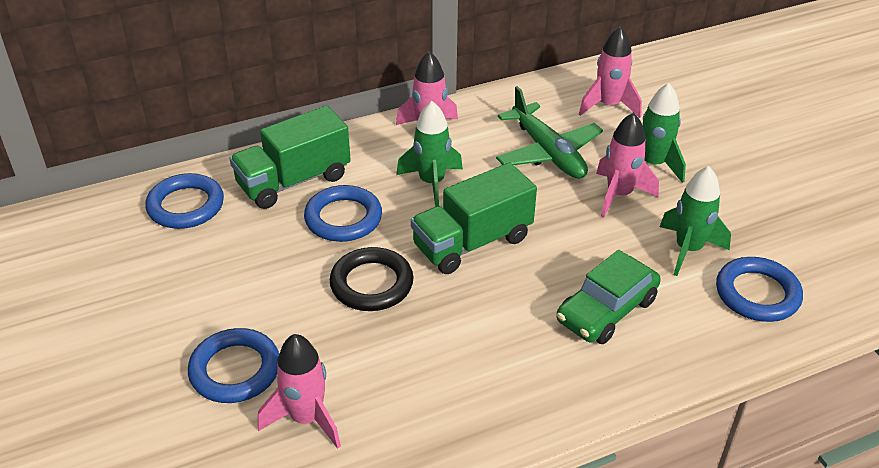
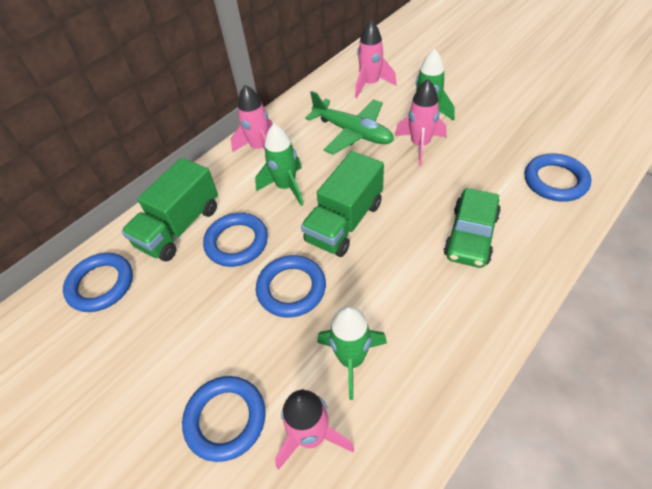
camera: 20 degrees left, 10 degrees up
(371, 284) = (291, 288): black ring -> blue ring
(688, 249) = (491, 167): green rocket -> green rocket (351, 360)

